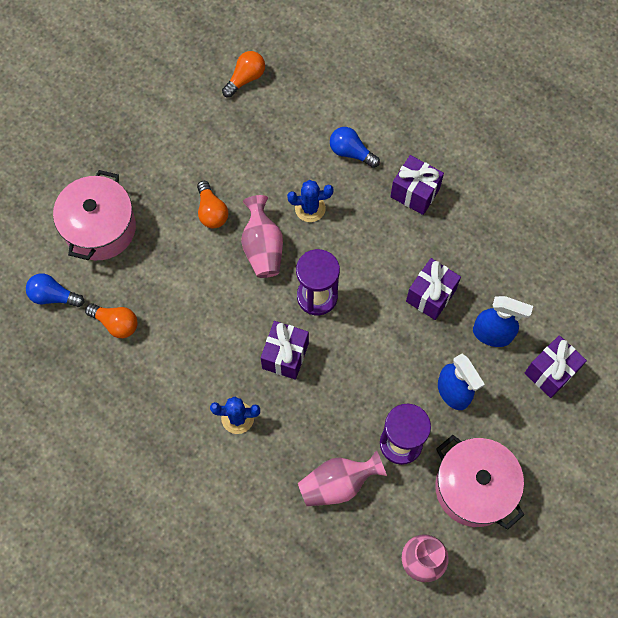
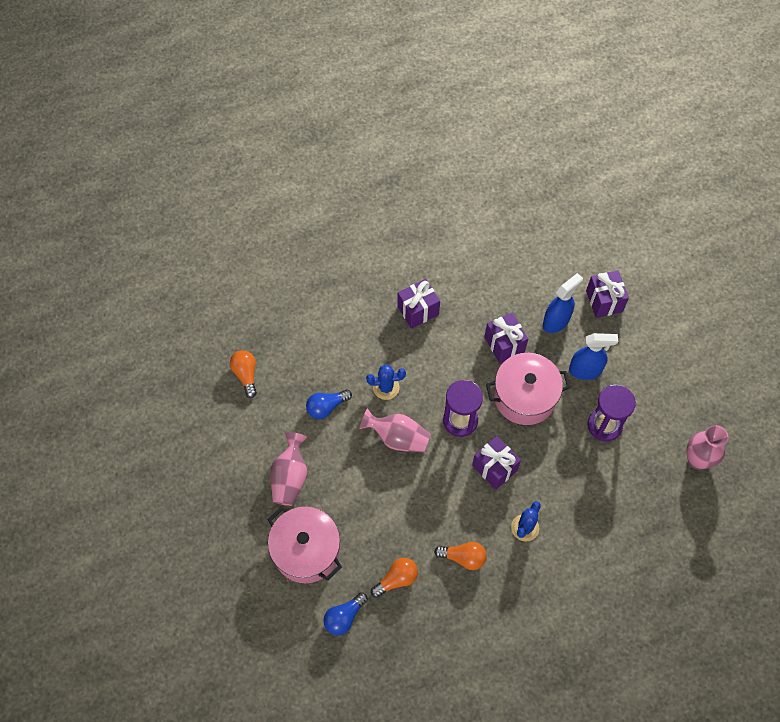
camera: 60 degrees left, 5 degrees down
(211, 211) = (345, 459): orange light bulb -> orange light bulb (463, 557)
(310, 208) = (386, 387): blue cactus -> blue cactus turned 60 degrees clockwise
(338, 484) = (612, 484): pink vase -> pink vase (290, 477)
(351, 152) = (358, 335): blue light bulb -> blue light bulb (326, 407)
(474, 487) = (661, 396): pink pot -> pink pot (524, 397)

